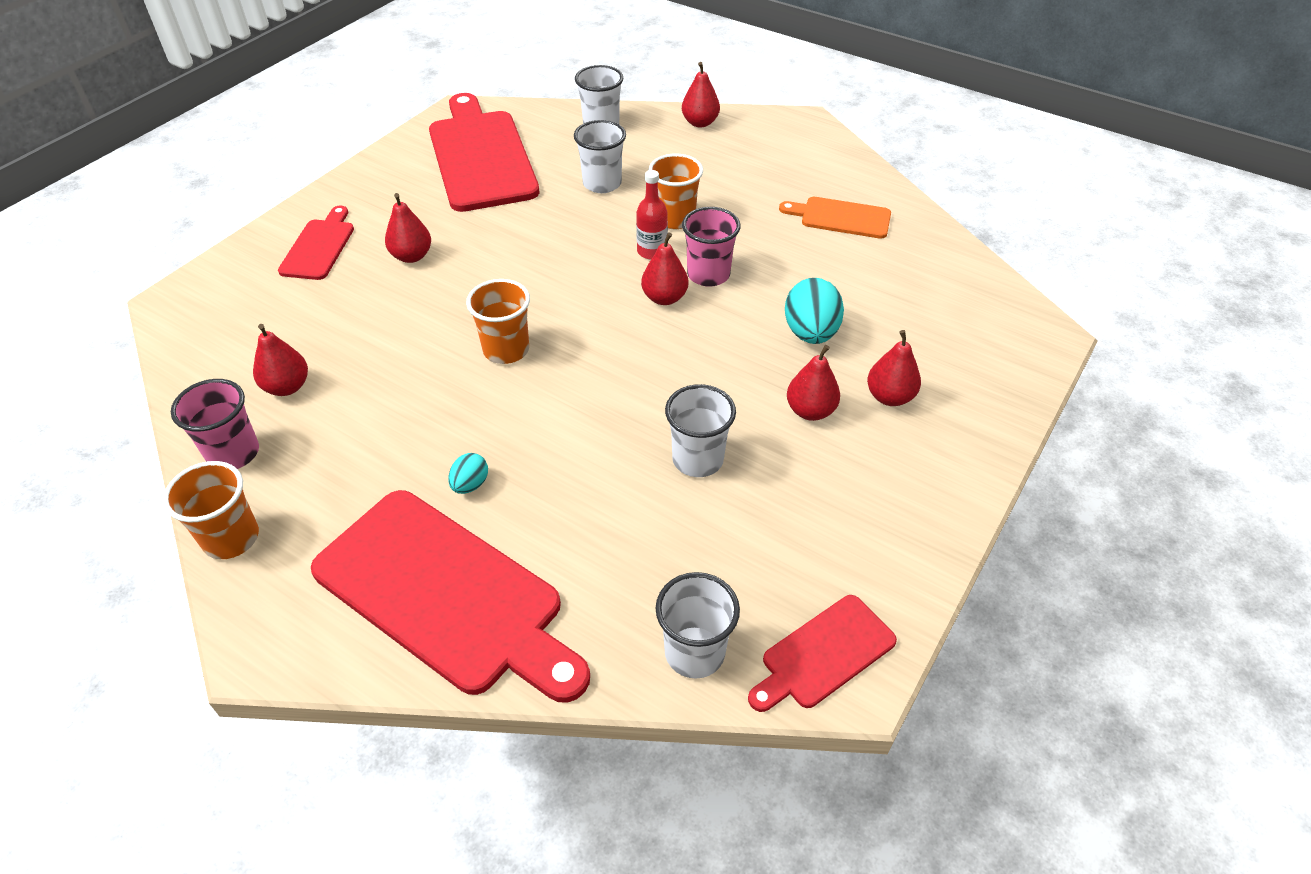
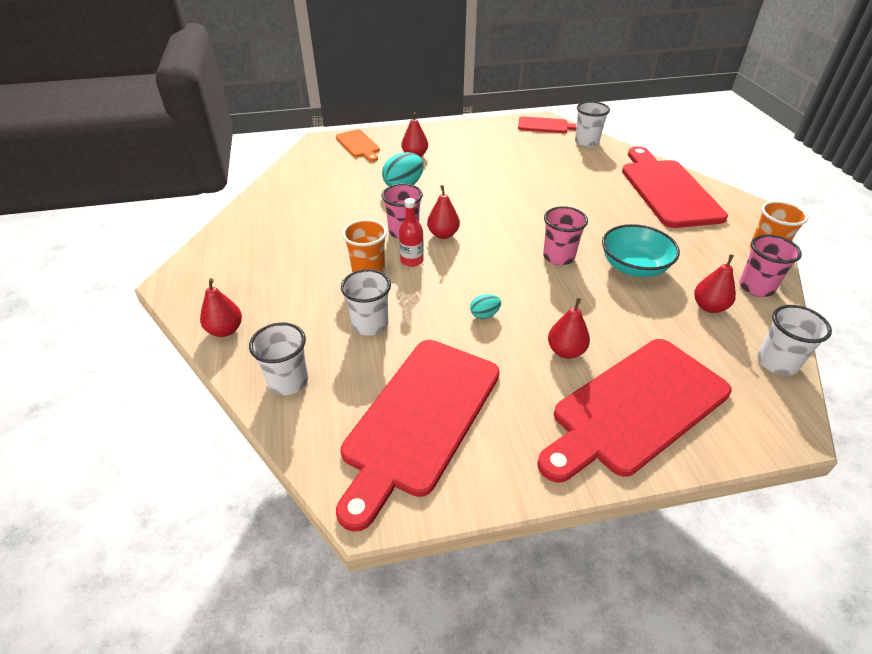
camera: 135 degrees left, 5 degrees down
(319, 247) = (635, 408): red cutting board -> red cutting board, size x1.97
(406, 391) = (634, 267): none -> turquoise bowl
(470, 484) = (629, 215): turquoise egg -> turquoise egg (484, 315)
(506, 350) = (558, 257): orange cup -> pink cup
(697, 459) = (520, 176): white cup -> white cup (777, 363)
(810, 411) = (452, 167): red pear -> none
(841, 217) = (289, 218): orange cutting board -> orange cutting board (358, 145)

